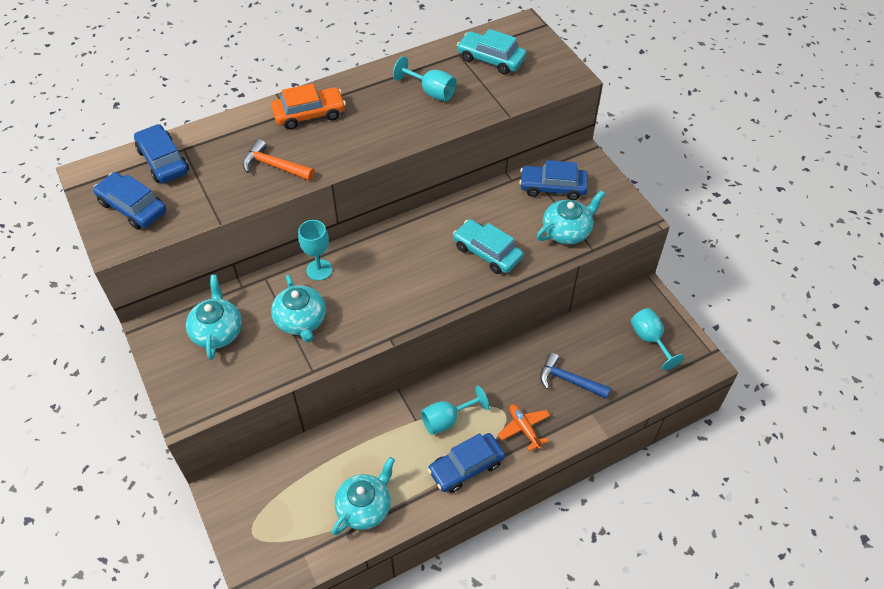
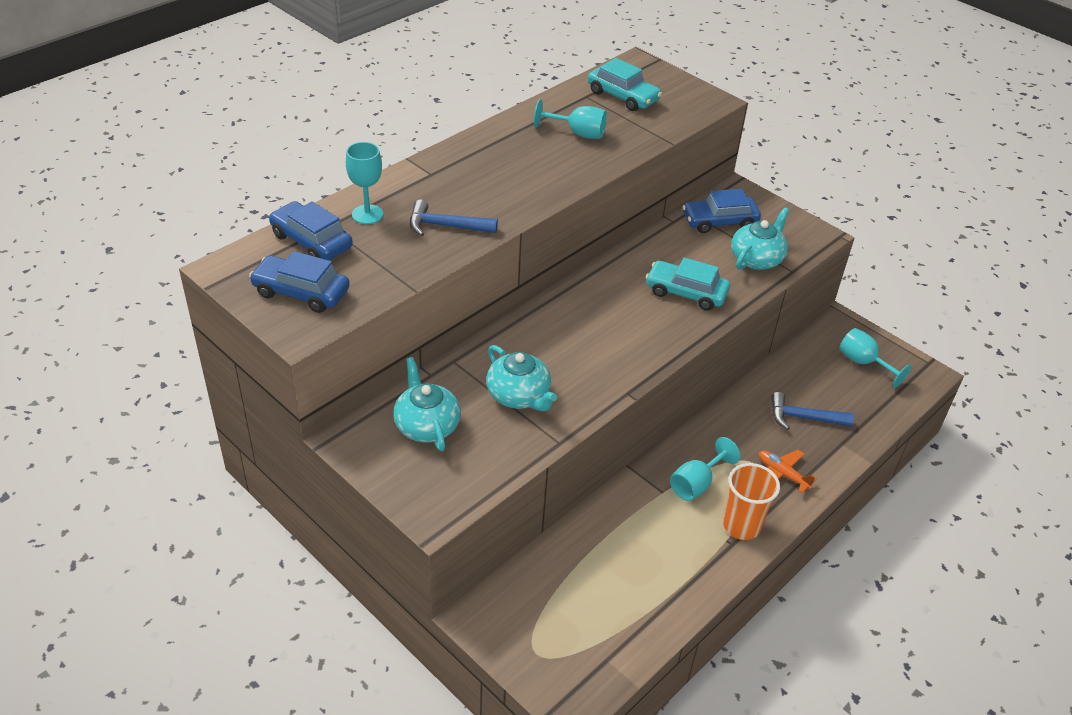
camera: 20 degrees left, 10 degrees down
(274, 166) = (445, 226): orange hammer -> blue hammer
(309, 114) = (456, 172): orange car -> none
(319, 270) = (512, 342): turquoise goblet -> turquoise goblet (367, 214)
(365, 507) = (652, 593): turquoise teapot -> none
(466, 467) = (741, 526): blue car -> orange cup
(491, 59) = (623, 96): turquoise car -> turquoise car turned 150 degrees counterclockwise

